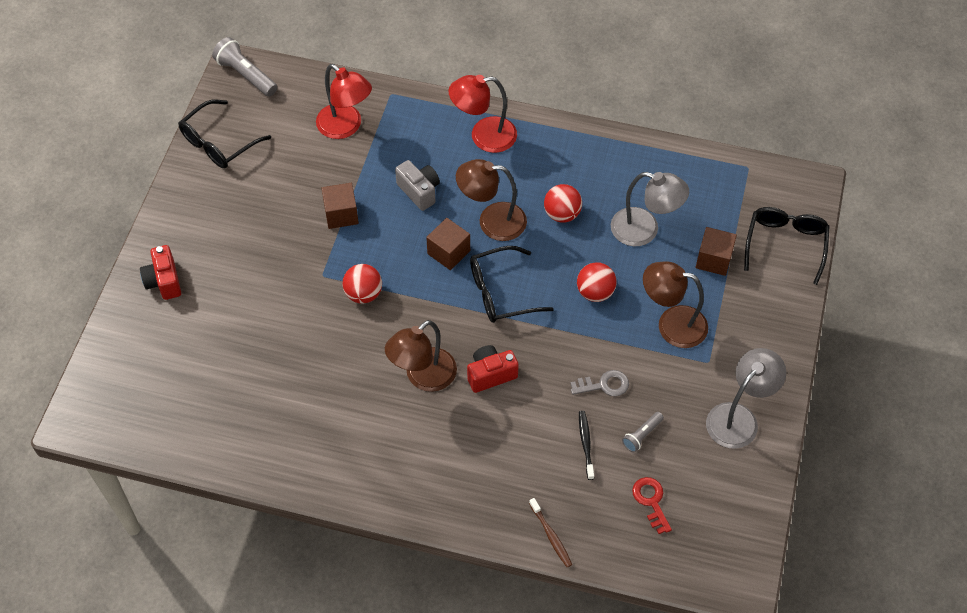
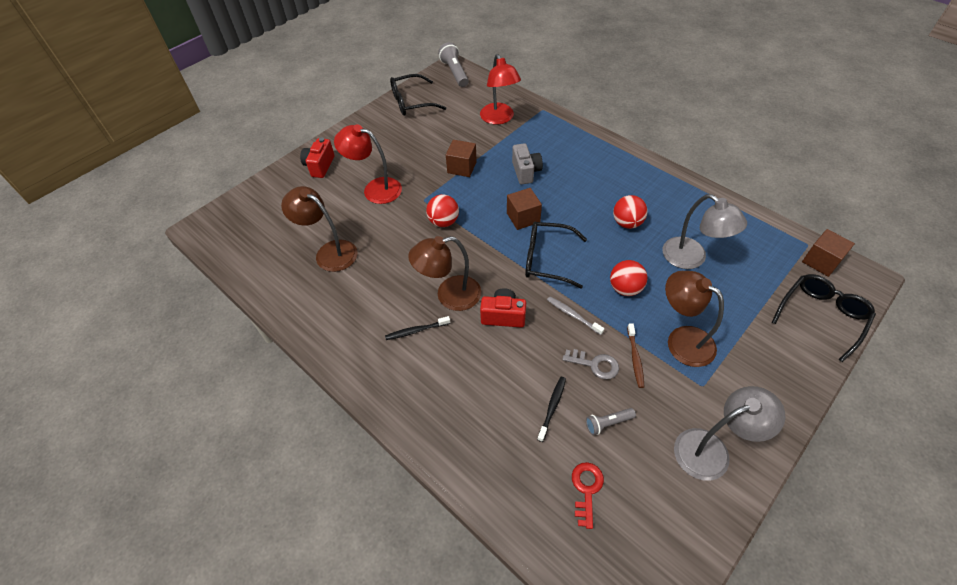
camera: 30 degrees right, 5 degrees down
(412, 429) = (416, 331): none -> black toothbrush
(483, 136) = (594, 154): red lamp -> red lamp (375, 189)
(492, 221) = (568, 209): brown lamp -> brown lamp (329, 252)
(551, 536) = (476, 475): brown toothbrush -> brown toothbrush (635, 358)
(558, 343) = (573, 315): none -> grey toothbrush
(713, 259) = (745, 303): brown cube -> brown cube (821, 261)

